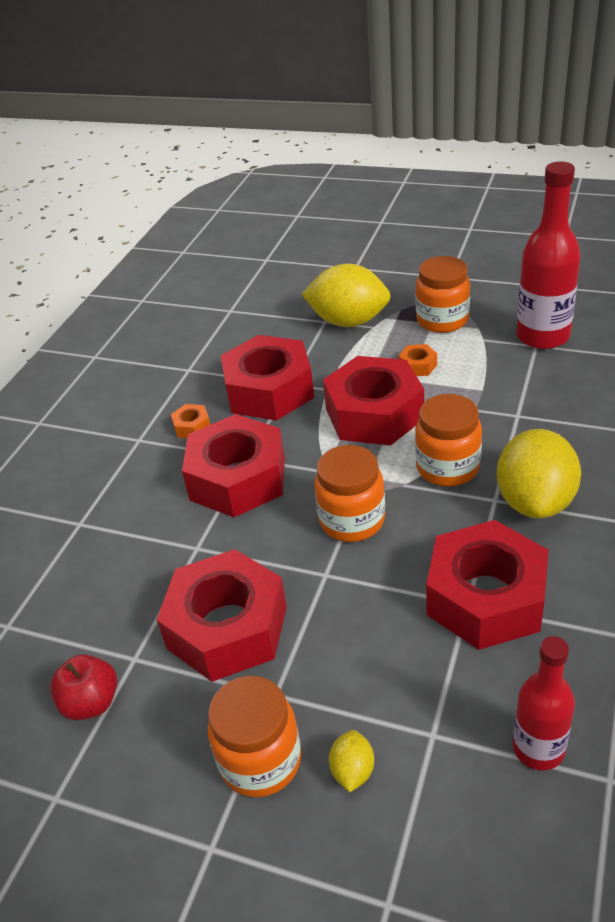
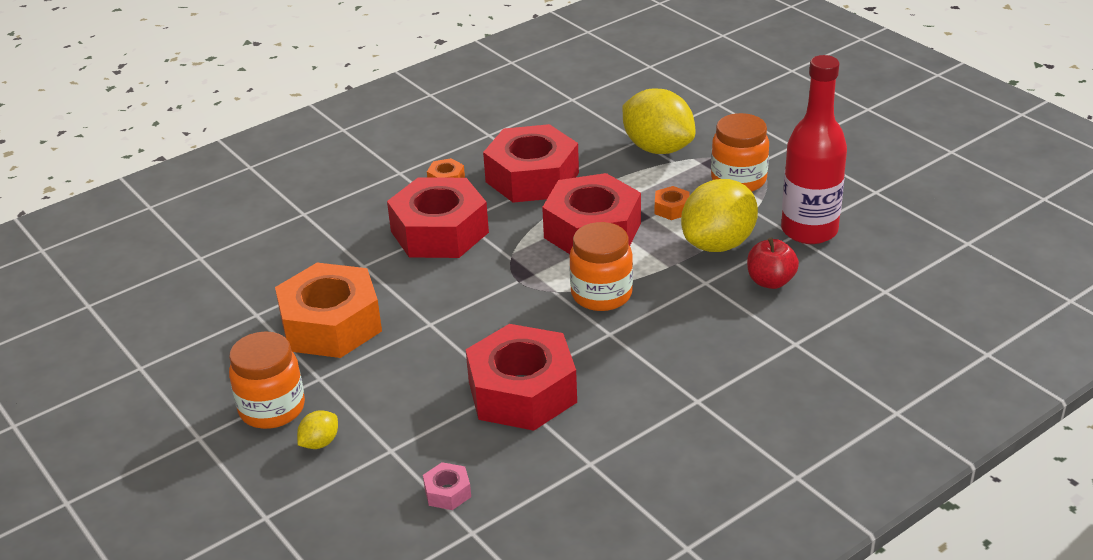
camera: 30 degrees right, 5 degrees down
(91, 702) = (207, 327): red apple -> red apple (770, 281)
(227, 627) = (331, 324): red nut -> orange nut
(352, 520) = (488, 298): orange jar -> none
(535, 501) = (638, 349): yellow lemon -> yellow lemon (718, 244)
(538, 748) = (447, 492): red bottle -> pink nut

